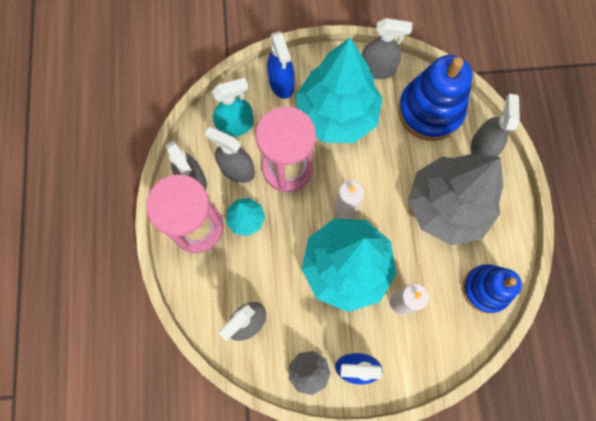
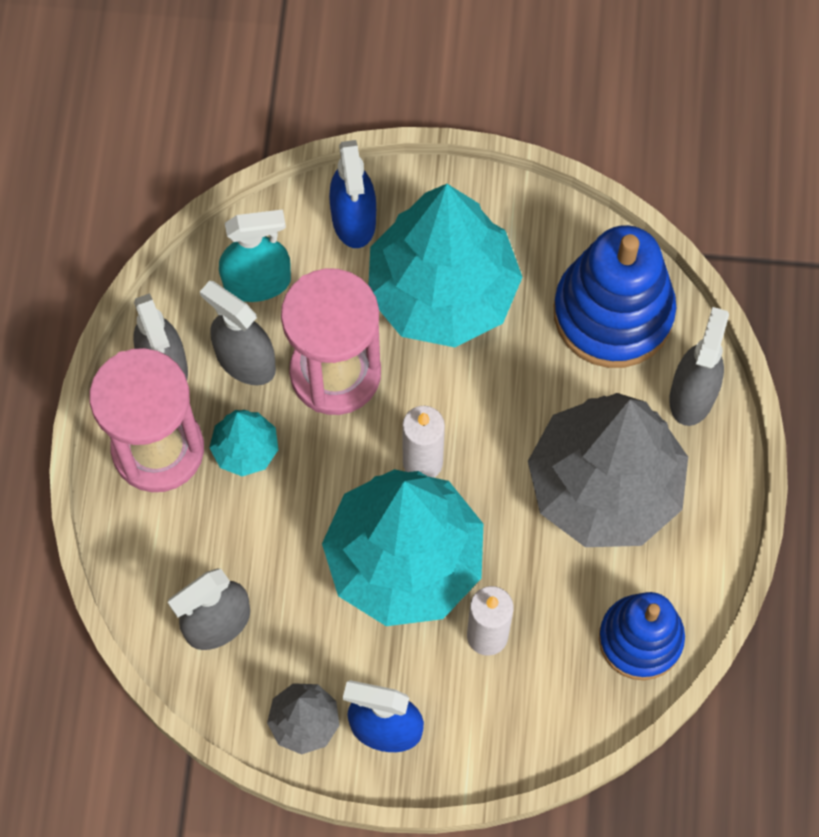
camera: 10 degrees right, 5 degrees down
(377, 69) = (533, 222): grey spray bottle -> none

